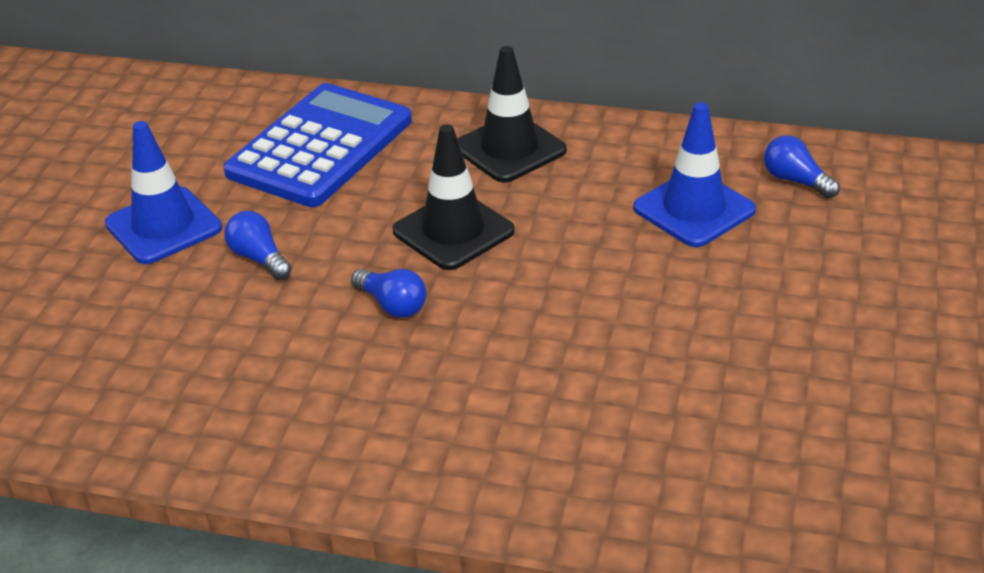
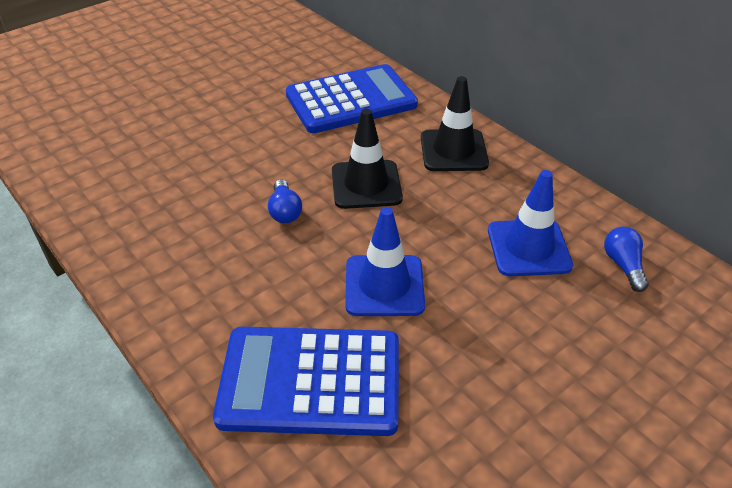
camera: 35 degrees right, 5 degrees up
(163, 226) = (228, 107): blue traffic cone -> blue traffic cone (384, 286)
(259, 258) = (251, 147): blue light bulb -> none
(623, 444) = (310, 381): none -> blue calculator

